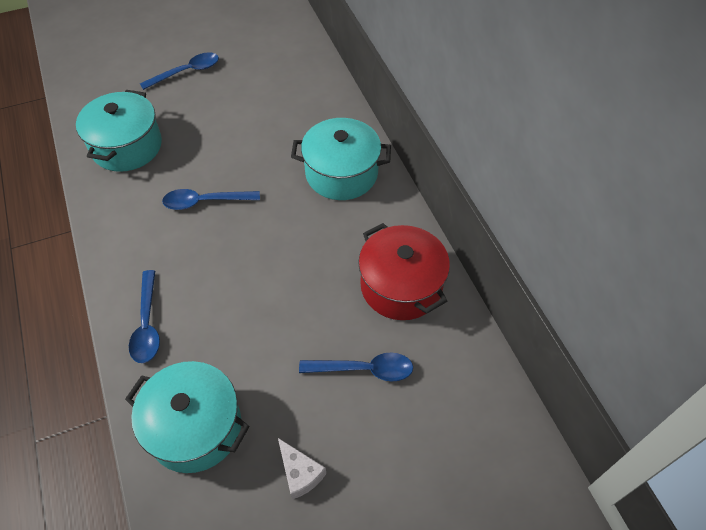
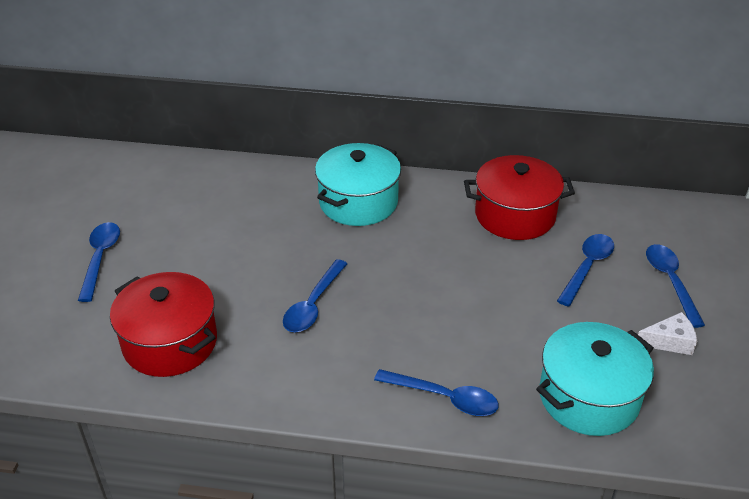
camera: 60 degrees left, 15 degrees down
(127, 146) = (170, 342): turquoise pot -> red pot
(388, 449) = (670, 282): none -> blue spoon

